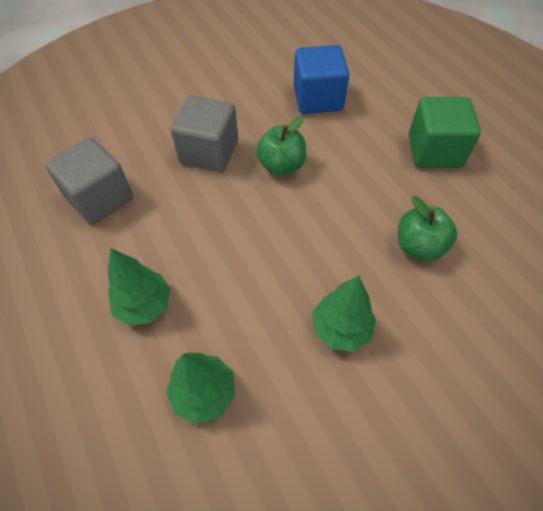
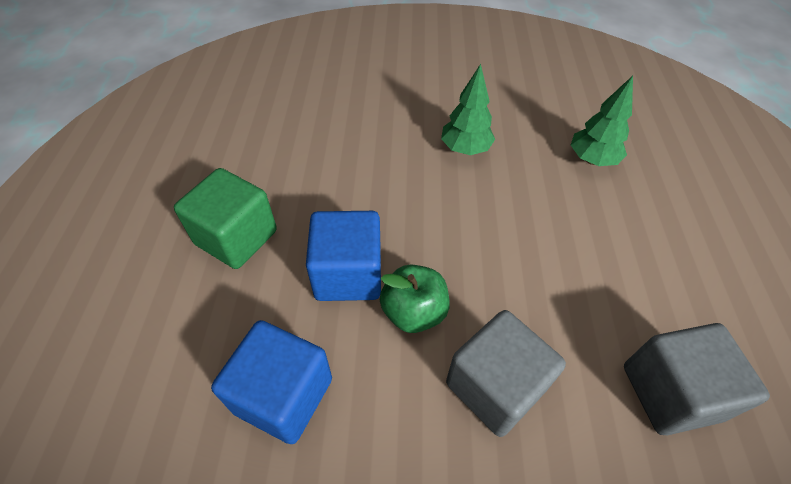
camera: 150 degrees left, 5 degrees down
(144, 305) = (629, 238): green tree -> none
(341, 166) = (348, 274): none -> blue cube
(419, 246) = (352, 168): green apple -> none

